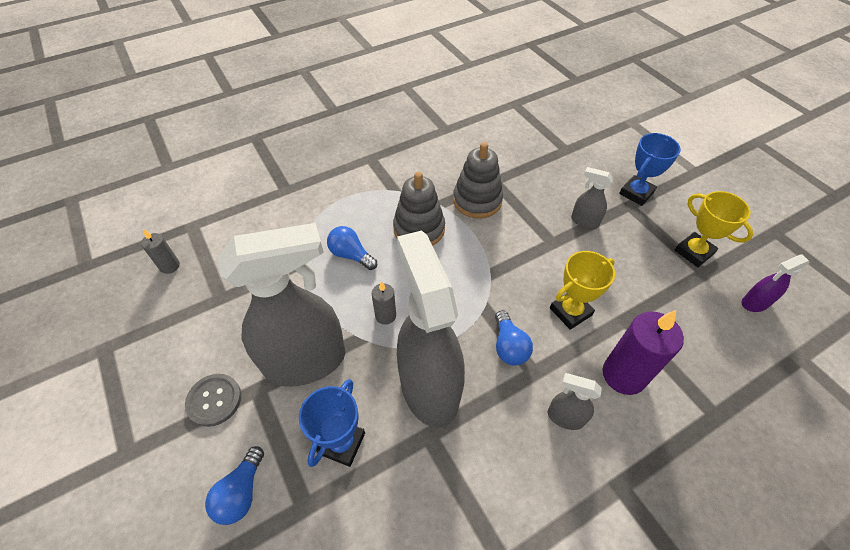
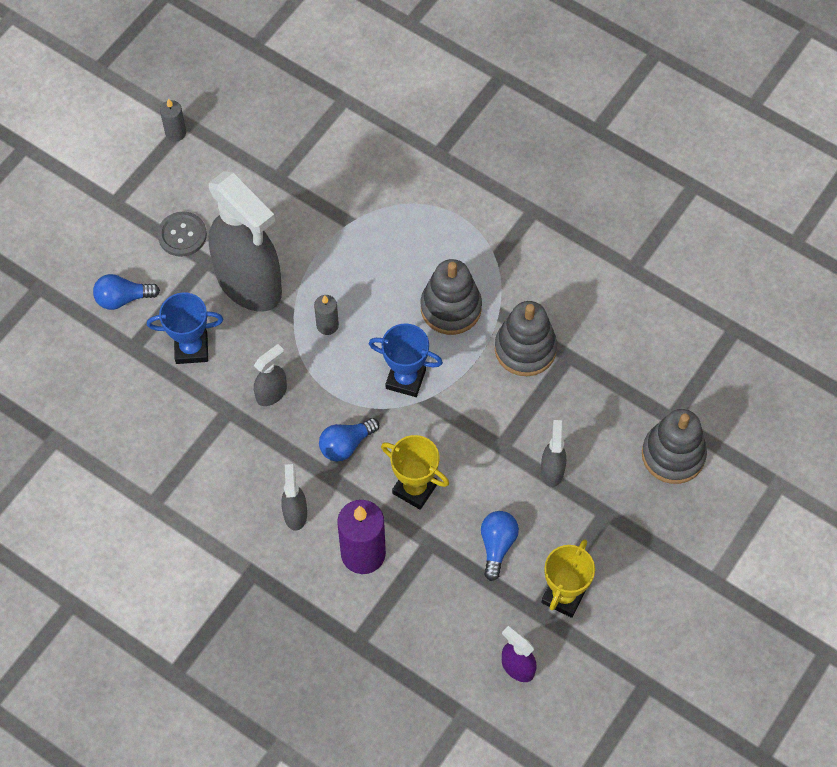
camera: 65 degrees right, 10 degrees up
(170, 266) = (289, 113): grey candle -> grey candle (175, 133)
(351, 255) = (383, 261): blue light bulb -> blue light bulb (497, 545)
(429, 387) = (271, 393): grey spray bottle -> grey spray bottle, size x0.43
(594, 158) = (673, 455): none -> grey stacking toy
(636, 193) = (632, 517): blue trophy -> blue trophy (405, 379)

